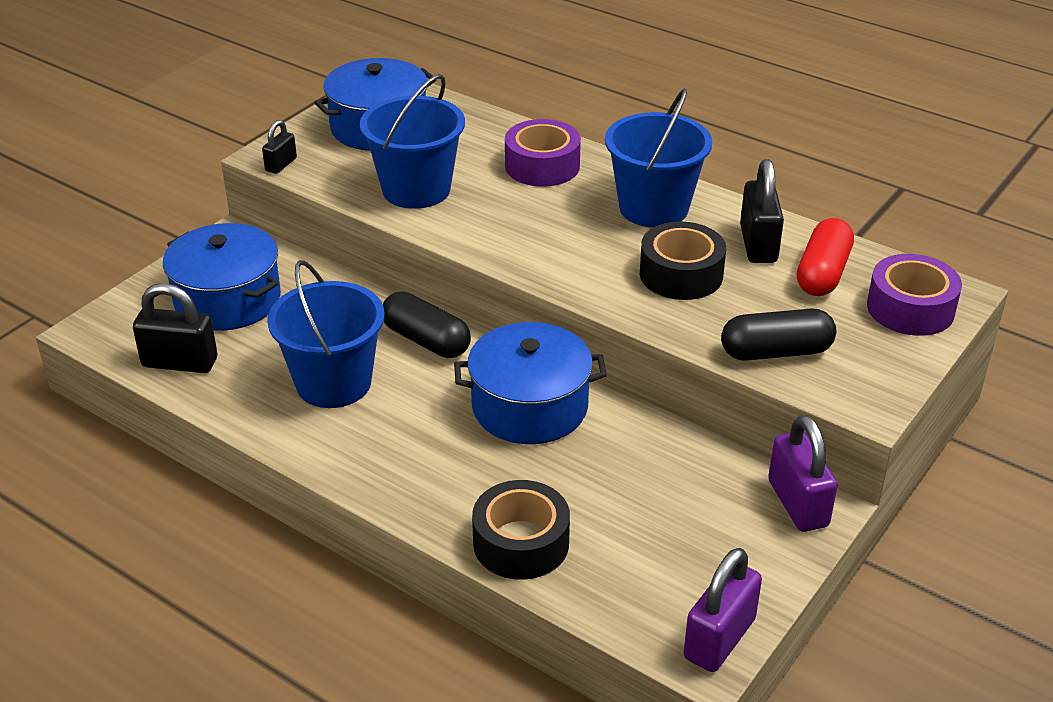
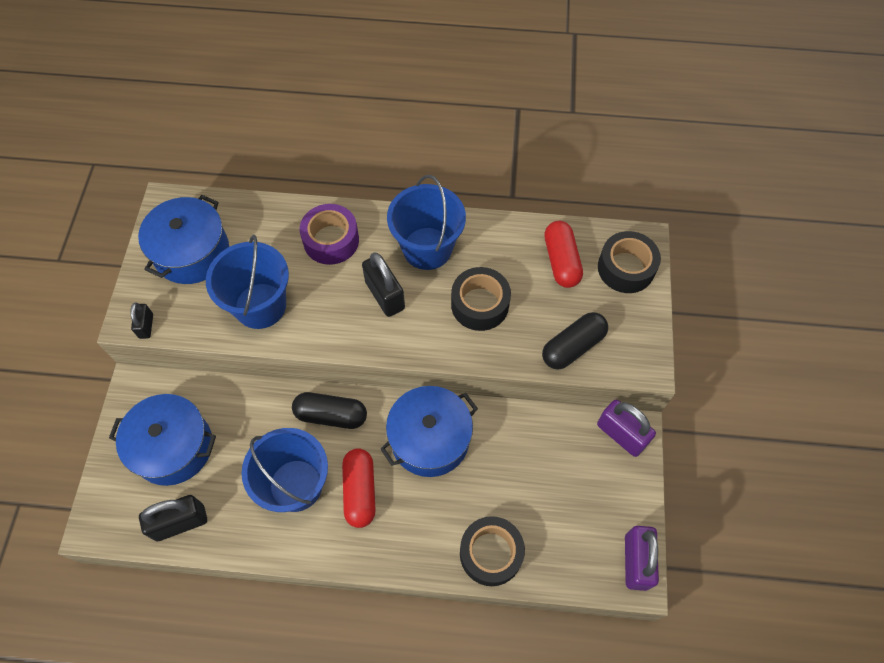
camera: 30 degrees left, 25 degrees up
(404, 418) = (360, 491): none -> red capsule
(758, 244) = (509, 252): black padlock -> black padlock (385, 295)
(910, 308) = (626, 268): purple tape -> black tape

